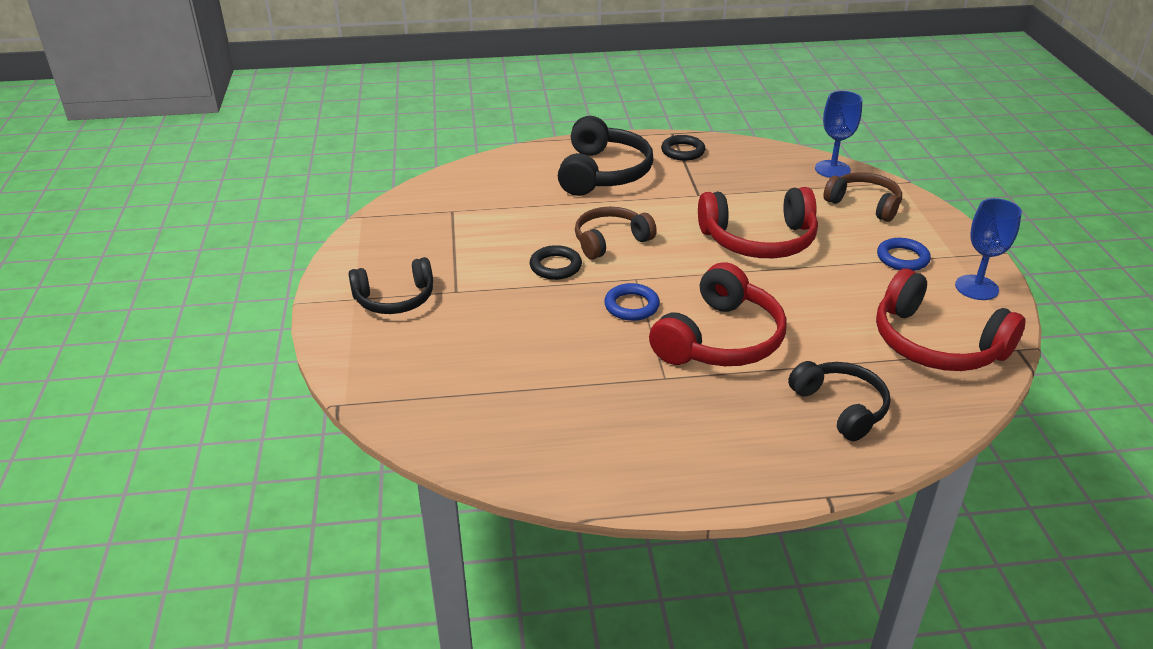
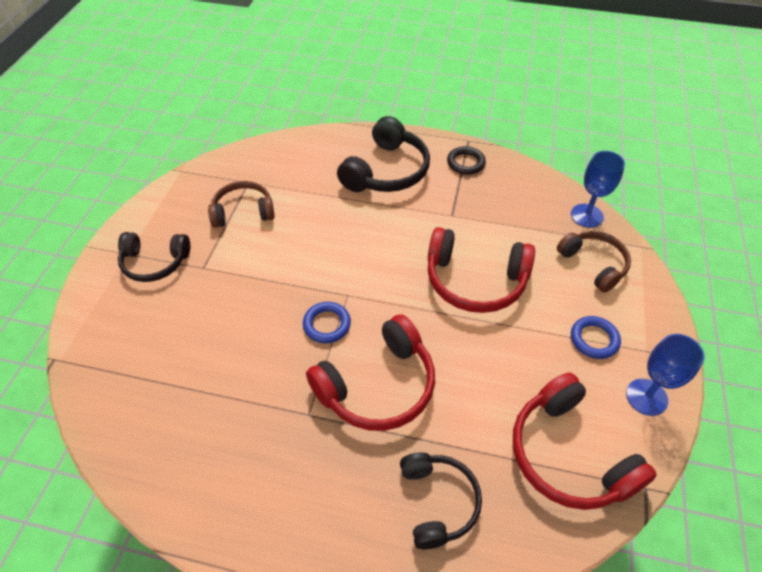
camera: 20 degrees right, 15 degrees up
(555, 266) = (292, 263): black ring -> none
(610, 241) = (350, 247): brown headphones -> brown headphones (243, 212)

